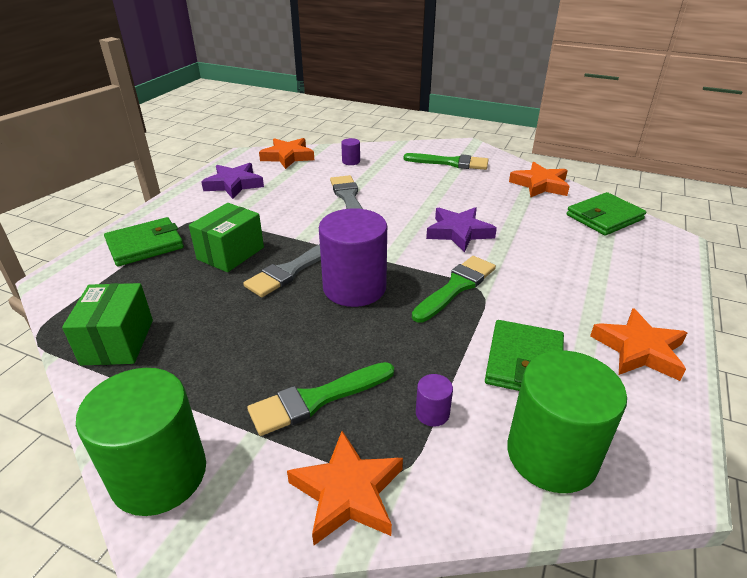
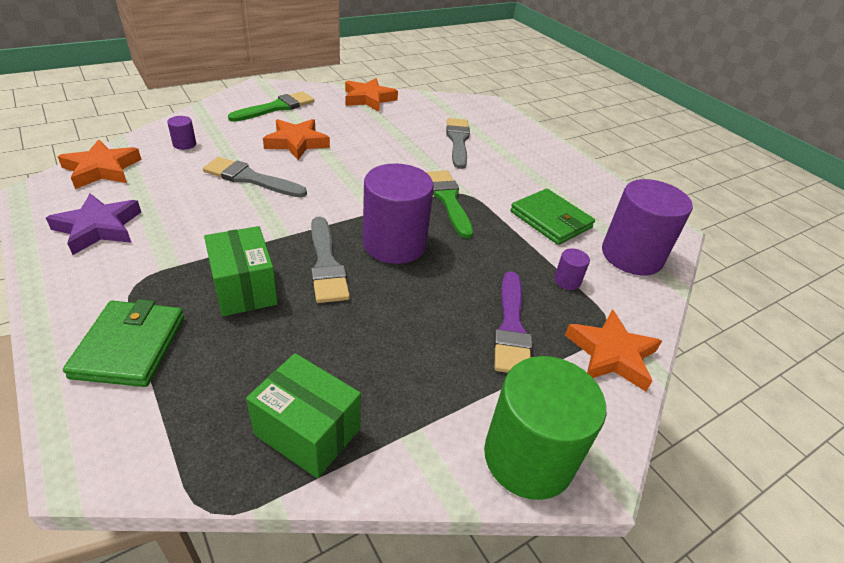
camera: 60 degrees left, 5 degrees up
(316, 399) = (511, 327): green brush -> purple brush
(459, 232) = (383, 161): purple star -> none
(551, 454) = (631, 256): green cylinder -> purple cylinder
(562, 251) = (458, 141): none -> grey brush
(604, 217) = (440, 106): green wallet -> none
(639, 350) = (574, 177): orange star -> orange star (296, 143)

